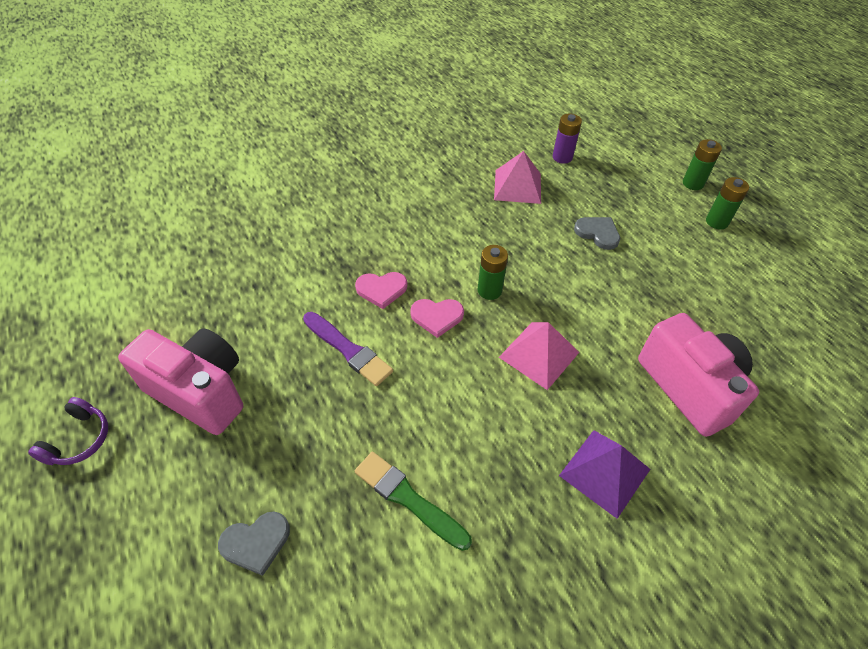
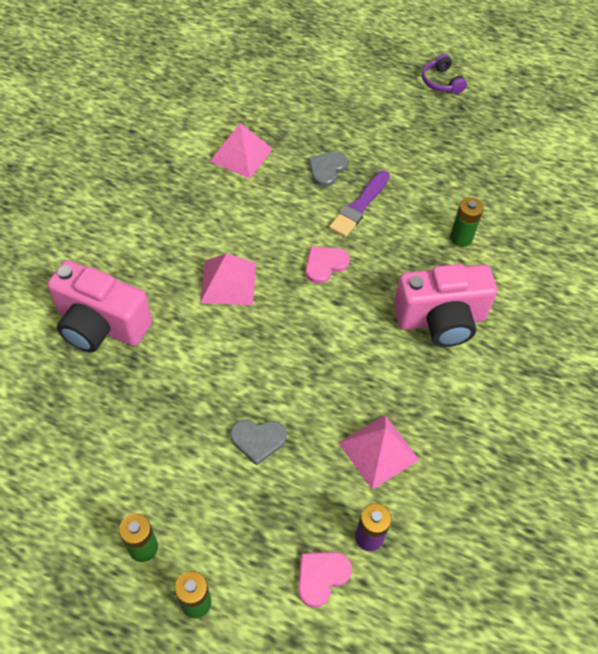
camera: 140 degrees right, 5 degrees up
(200, 392) = (414, 134): pink camera -> pink camera (440, 320)
(256, 543) = (299, 98): grey heart -> grey heart (327, 169)
(348, 350) = (359, 206): purple brush -> purple brush turned 60 degrees counterclockwise
(381, 289) = (385, 260): pink heart -> pink heart (321, 576)
(409, 499) = (241, 155): green brush -> pink pyramid
(489, 290) = (306, 312): green battery -> green battery (461, 238)
(605, 472) = (135, 232): purple pyramid -> none

